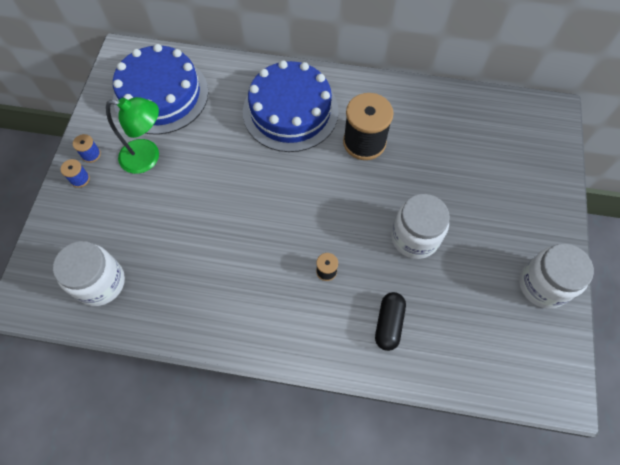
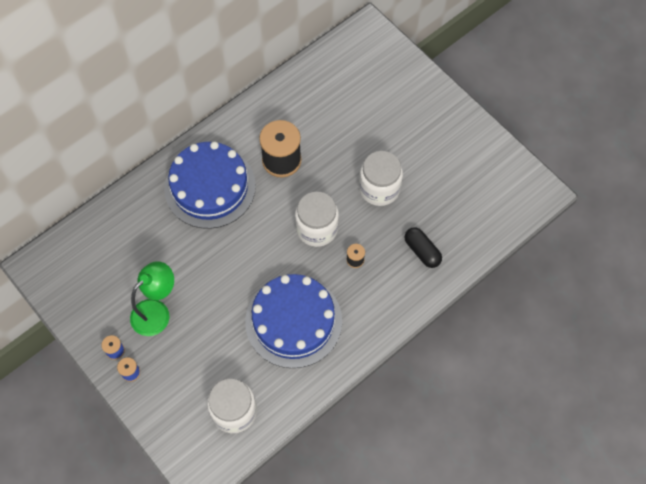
camera: 50 degrees left, 0 degrees up
(161, 95) = (106, 264): blue cake -> blue cake (293, 321)
(543, 285) = (473, 144): white jar -> white jar (317, 228)

